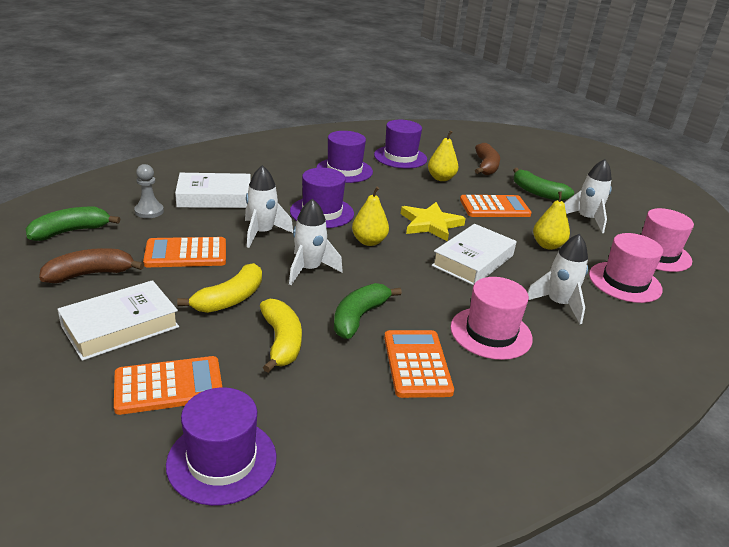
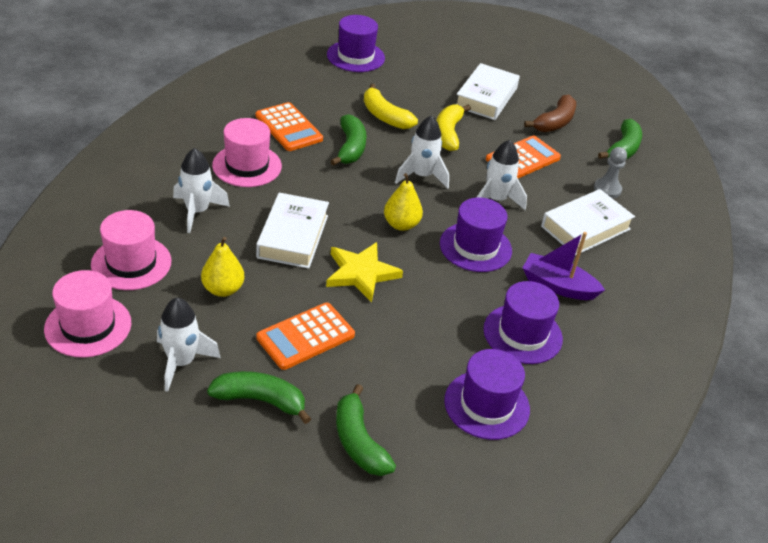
camera: 150 degrees right, 10 degrees up
(169, 386) = (418, 77): orange calculator -> none
(288, 180) = (558, 286): none -> purple boat
(441, 178) = (402, 374): yellow pear -> none
(486, 166) = (358, 442): brown banana -> green banana

